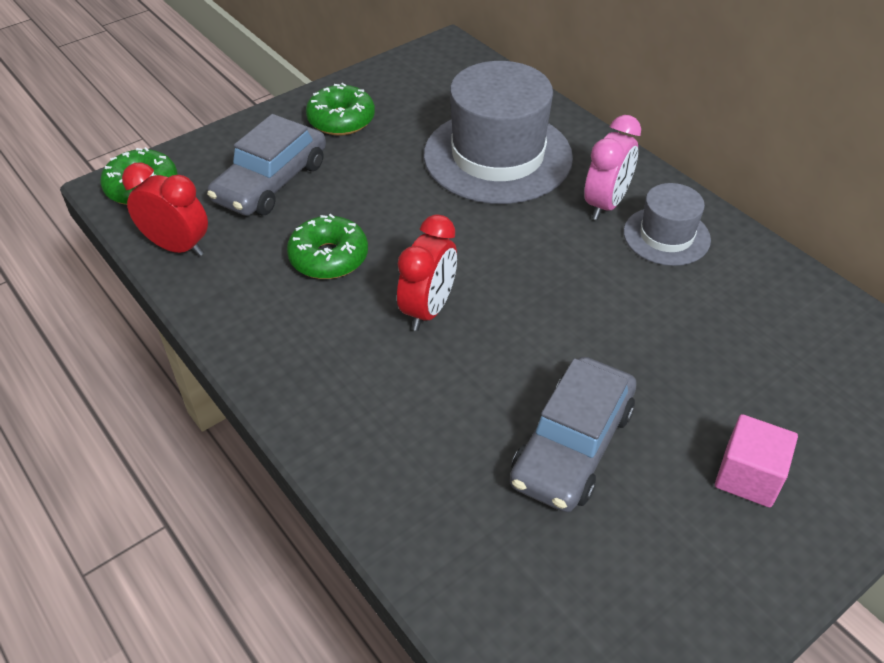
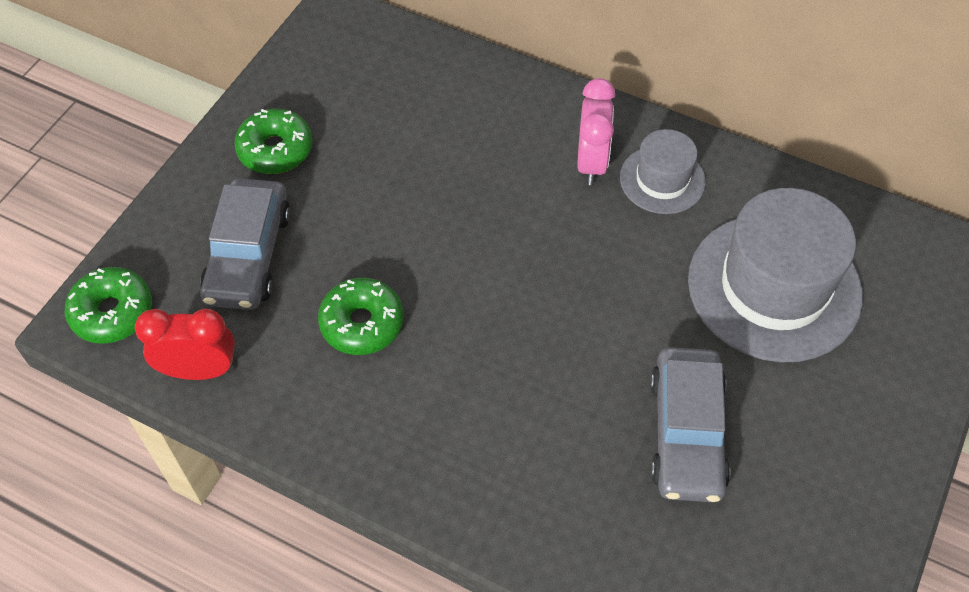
camera: 25 degrees left, 10 degrees up
(428, 310) = (490, 345): red clock -> none
(497, 156) = (461, 141): grey hat -> grey hat (774, 287)
(748, 476) = (836, 402): pink cube -> none

